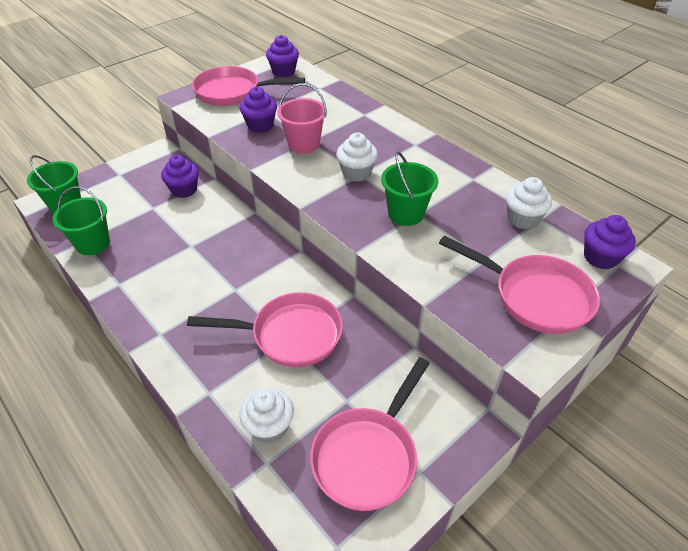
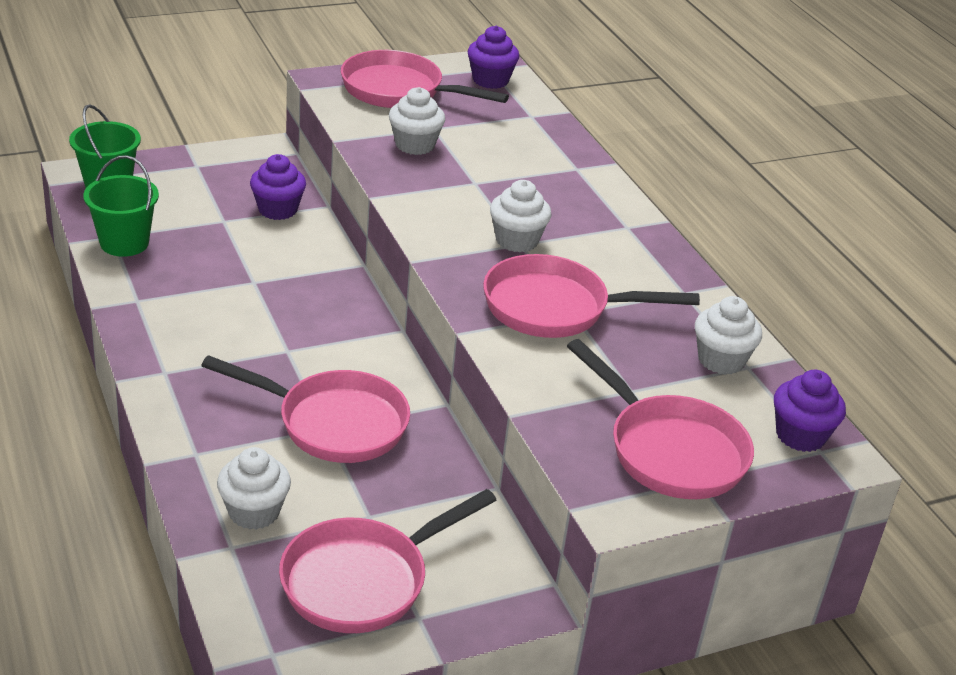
camera: 15 degrees right, 10 degrees down
(260, 125) = (415, 145): purple cupcake -> white cupcake
(304, 144) = (463, 185): pink bucket -> none
(406, 213) = (555, 308): green bucket -> pink pan

